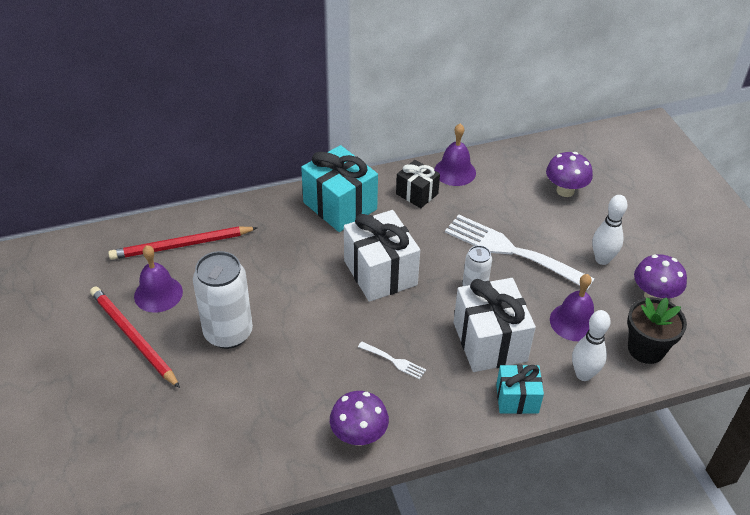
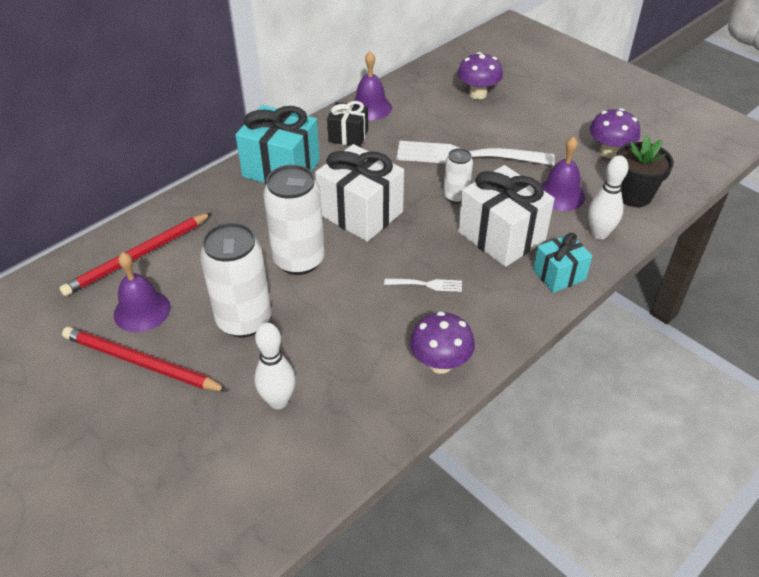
camera: 25 degrees left, 0 degrees up
(302, 297) = (299, 260): none -> white can
(602, 259) = (547, 138): white bowling pin -> white bowling pin (278, 401)

